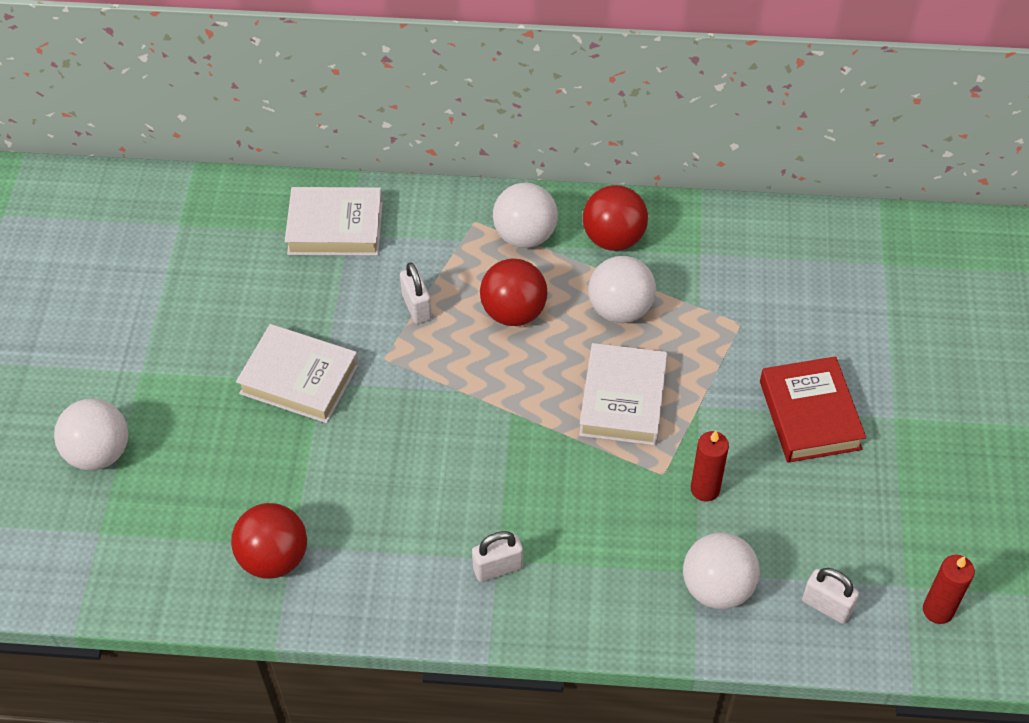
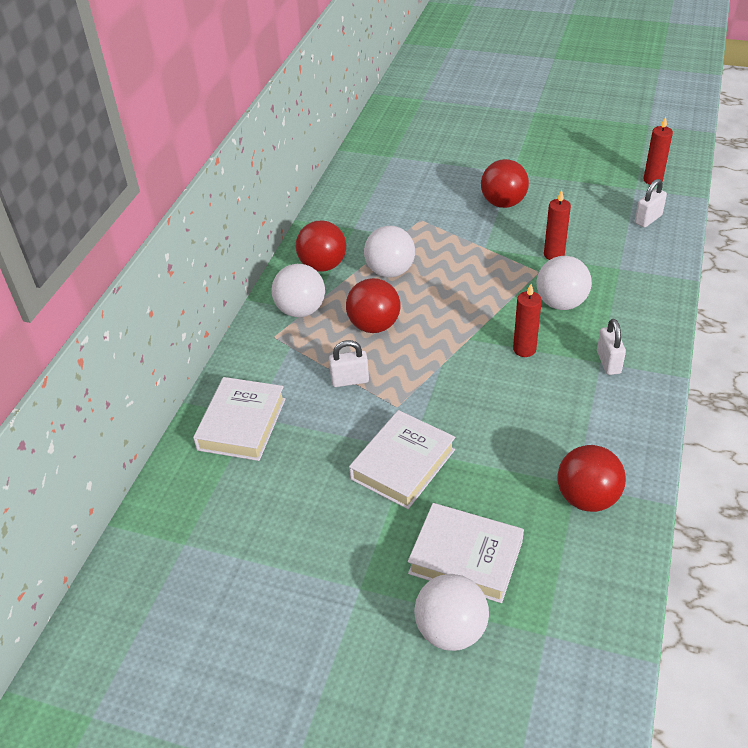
camera: 75 degrees left, 10 degrees down
(503, 473) = (524, 349): none -> red candle
(623, 400) = (471, 281): white book -> white book (465, 557)
(717, 587) = (632, 261): white ball -> white ball (561, 303)
(810, 415) = (503, 203): red book -> red ball

